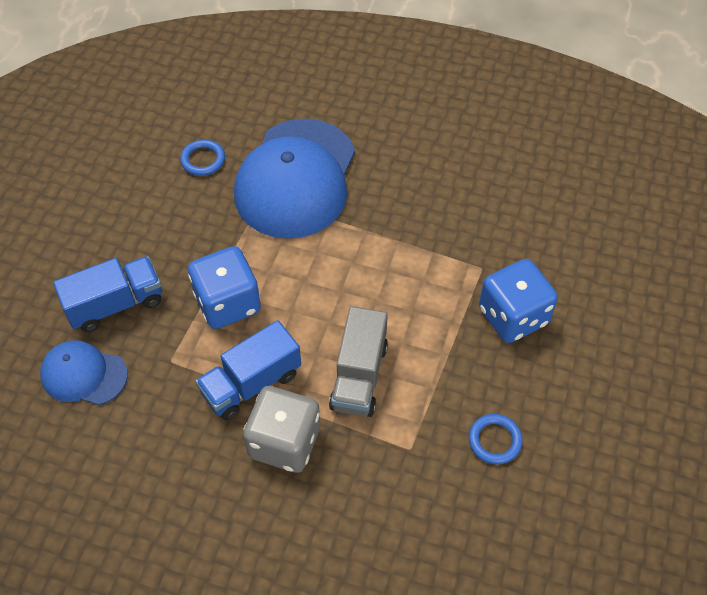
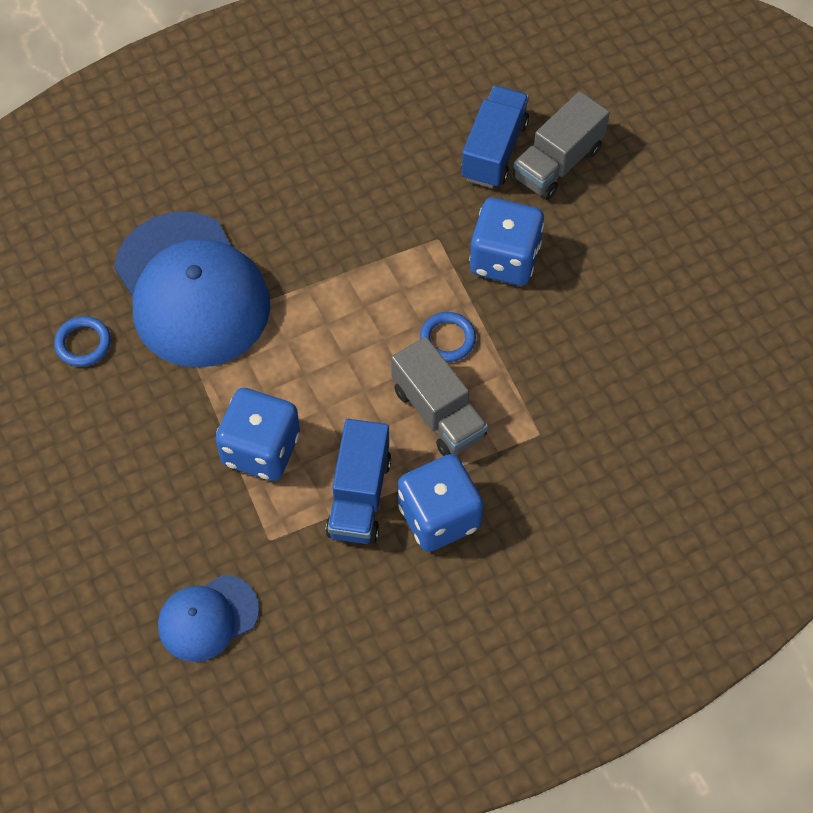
camera: 45 degrees left, 5 degrees up
(115, 304) = (162, 537): blue truck -> blue truck (494, 150)
(284, 442) = (439, 517): grey dice -> blue dice
(494, 440) = (593, 371): blue ring -> blue ring (447, 339)
(620, 284) = (558, 163): none -> grey truck

